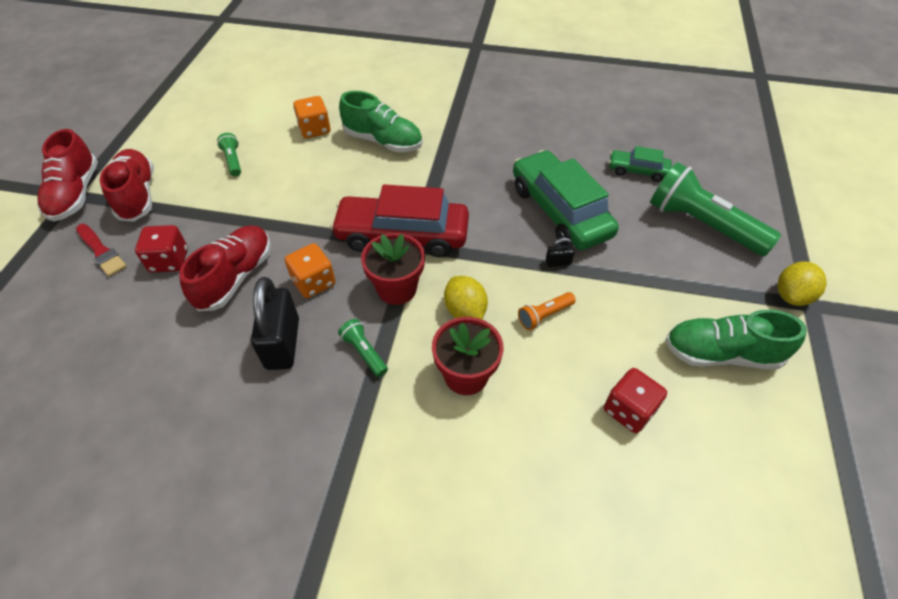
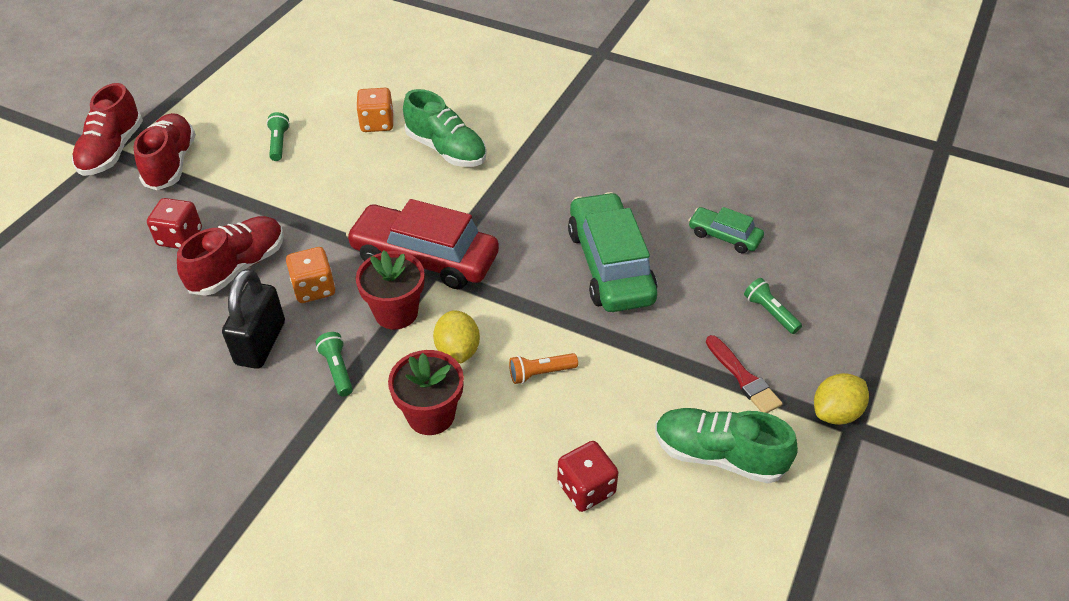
camera: 15 degrees right, 5 degrees down
(101, 252) = (119, 215): red brush -> red brush (743, 378)
(558, 262) = (582, 320): black padlock -> none
(701, 225) = (769, 312): green flashlight -> green flashlight, size x0.45

